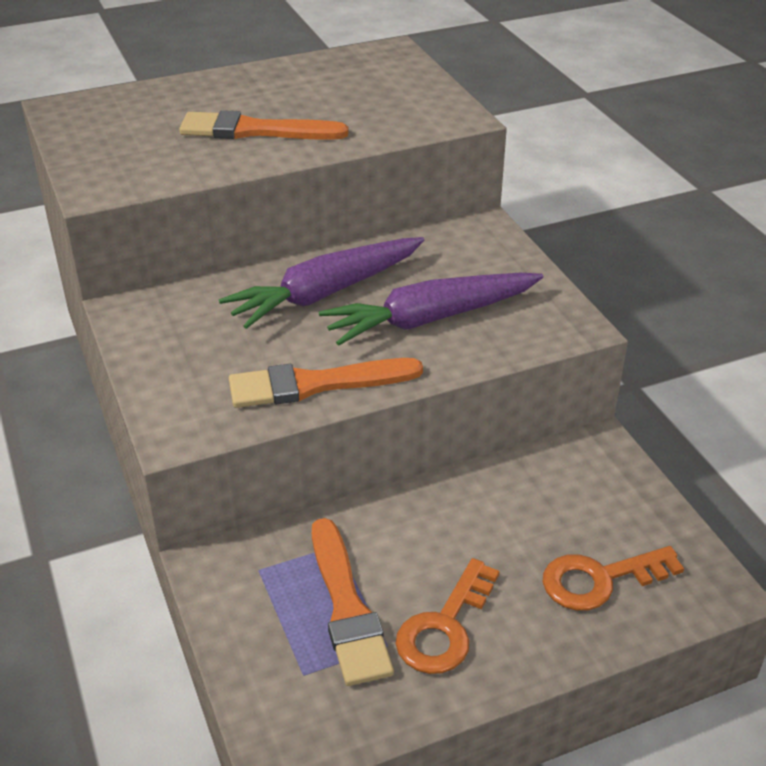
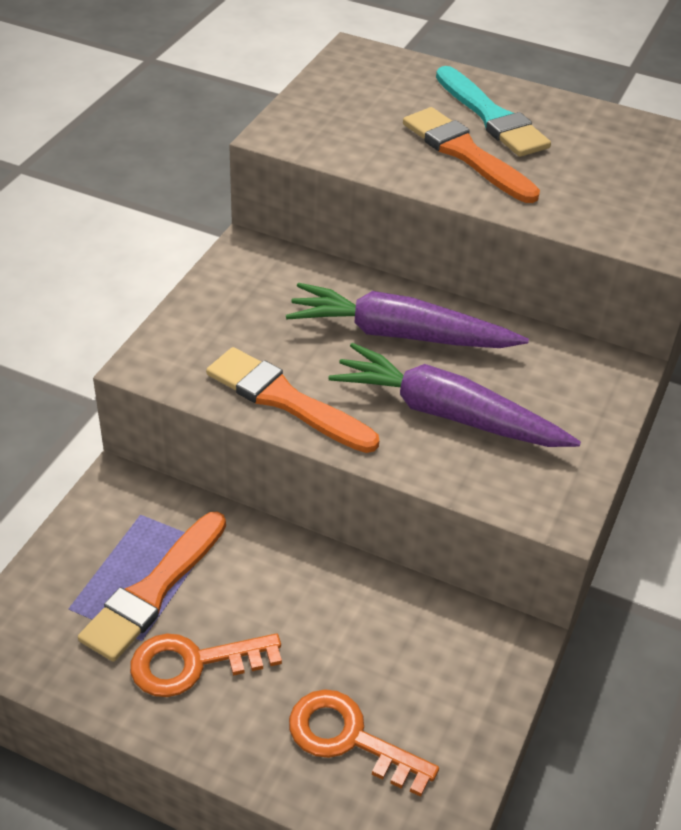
camera: 45 degrees right, 5 degrees up
(234, 100) = (492, 117): none -> turquoise brush

